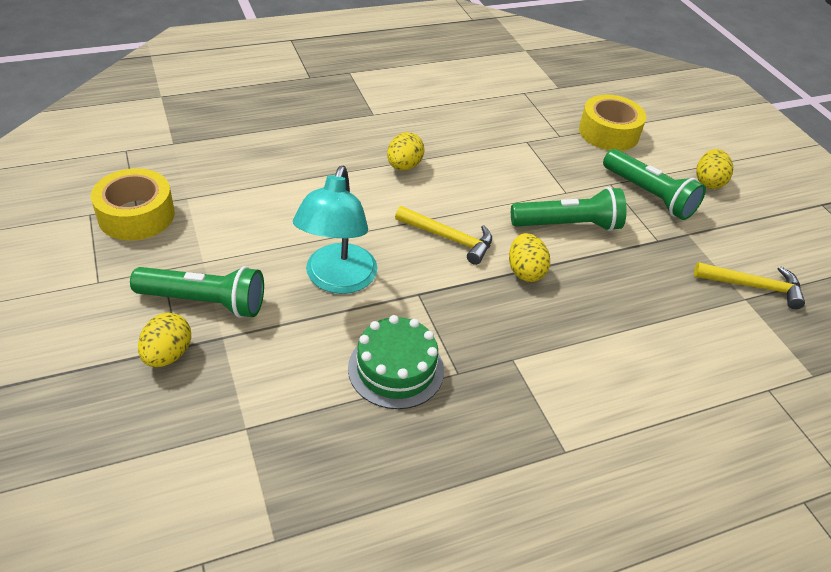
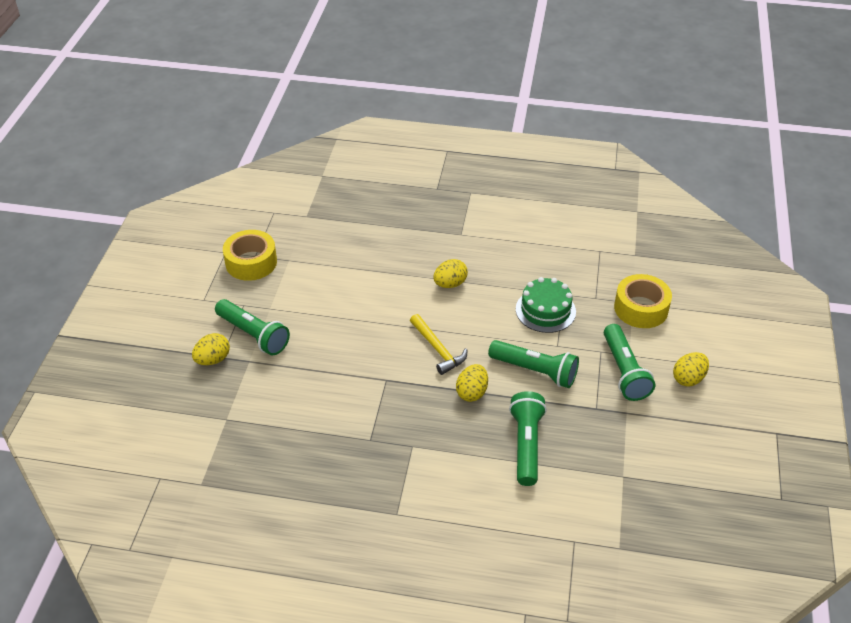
camera: 35 degrees right, 0 degrees up
(337, 280) = (341, 351): turquoise lamp -> none
(396, 369) = (334, 421): green cake -> green cake (545, 310)
(629, 305) = (526, 445): none -> green flashlight
(753, 286) = (639, 470): yellow hammer -> none

